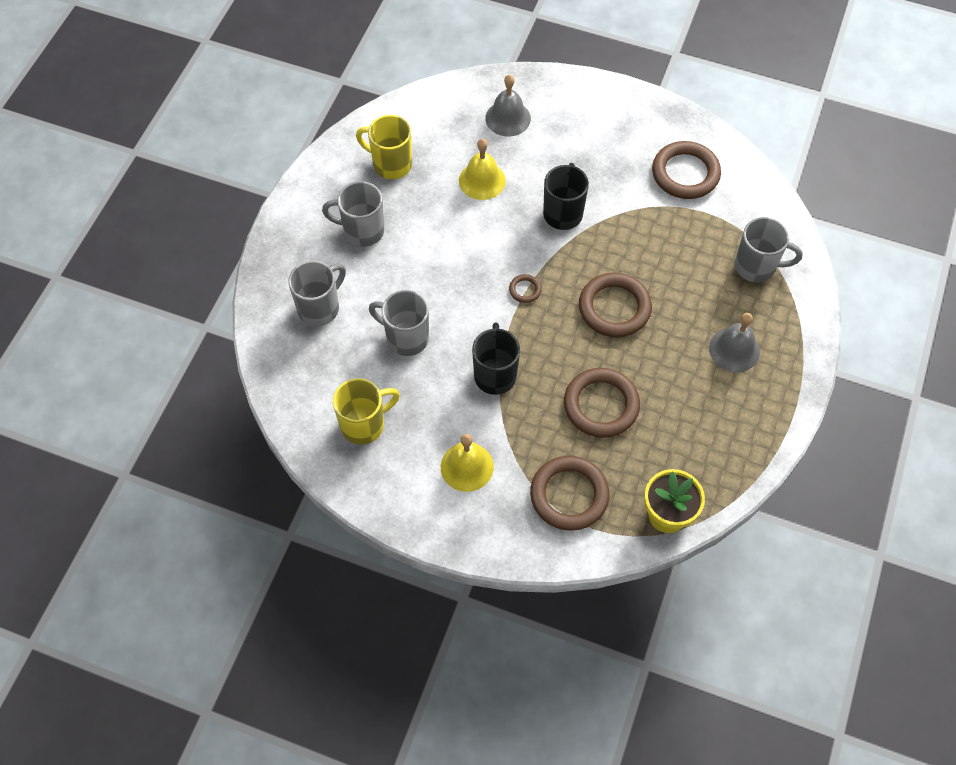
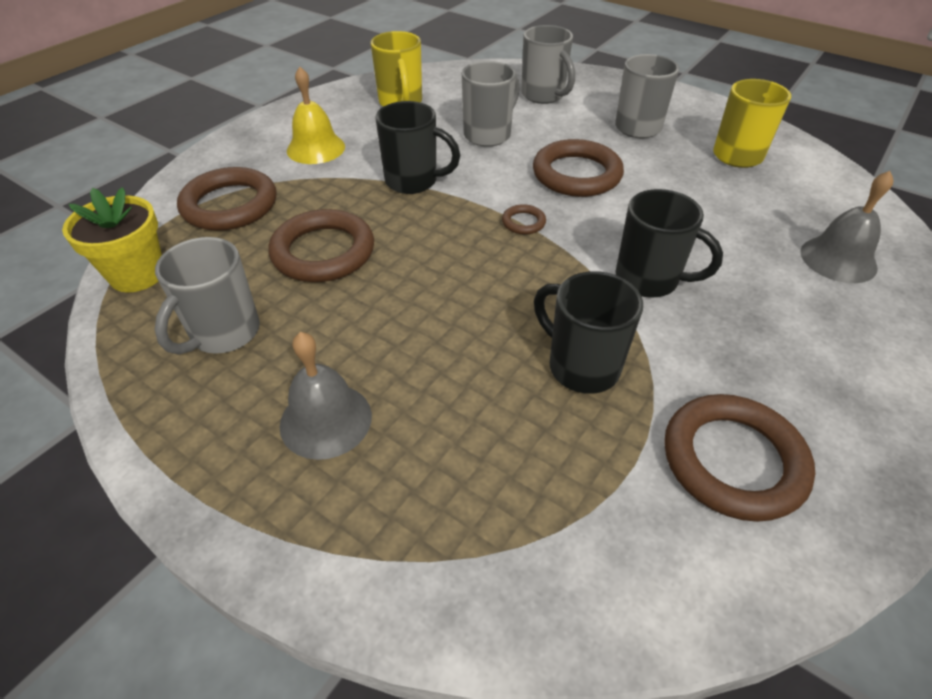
camera: 105 degrees right, 15 degrees down
(482, 180) = (713, 217): yellow bell -> none
(614, 308) = (465, 296): brown ring -> brown ring (576, 174)
(649, 240) = (581, 366): none -> black mug
(756, 267) = (483, 515): grey mug -> grey mug (224, 334)

